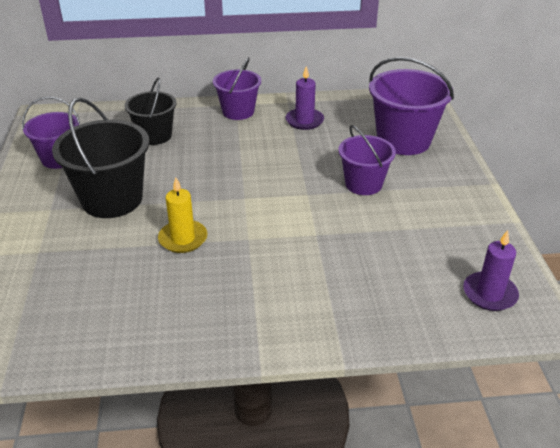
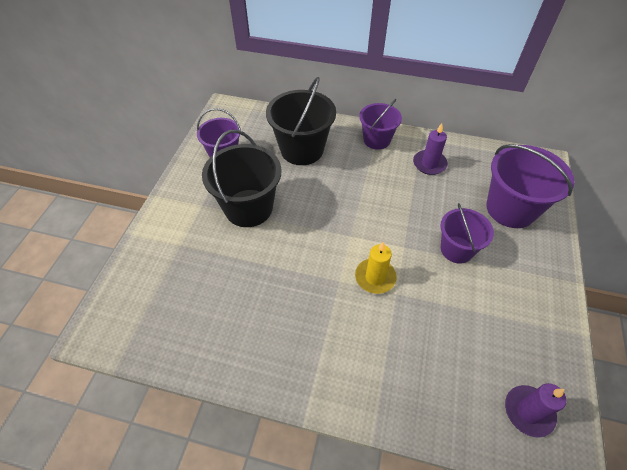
camera: 20 degrees right, 15 degrees up
(155, 136) = (302, 150): black bucket -> black bucket, size x1.58
(183, 239) = (288, 265): yellow candle -> yellow candle (375, 277)

